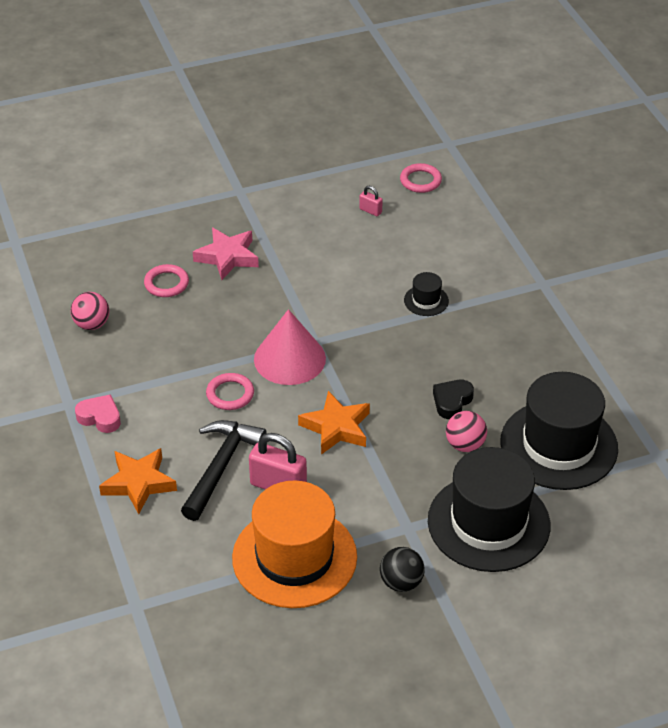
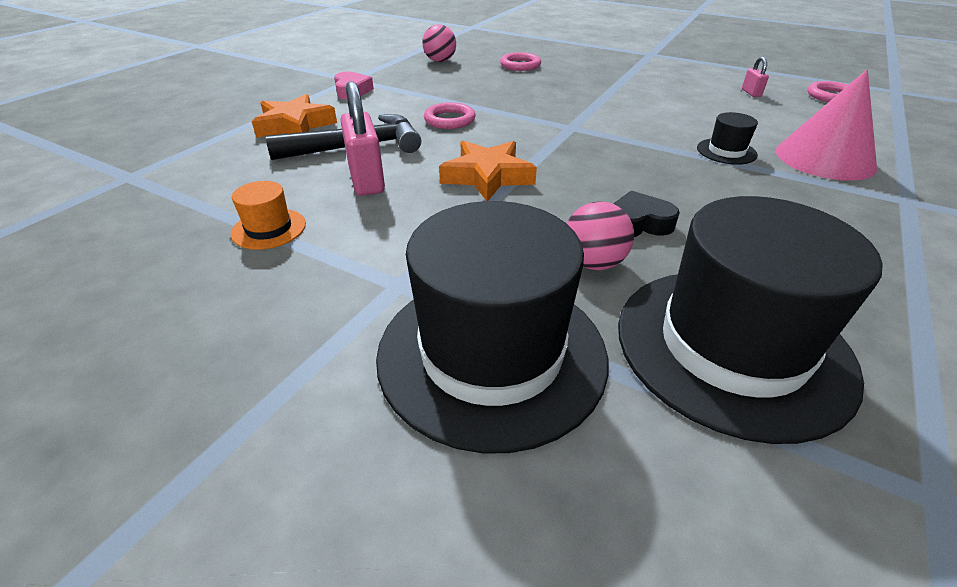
camera: 50 degrees right, 5 degrees down
(227, 257) = (585, 71): pink star -> none
(289, 359) = (532, 125): pink cone -> pink cone (824, 158)
(294, 557) = (269, 229): orange hat -> orange hat, size x0.42
(401, 582) = (291, 325): black ball -> none

